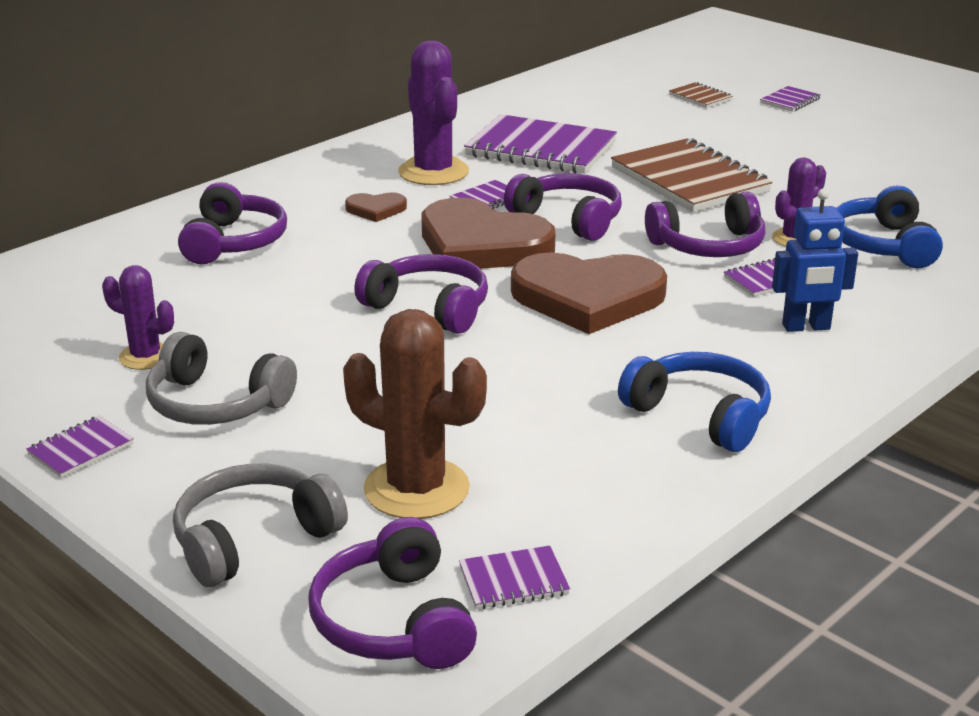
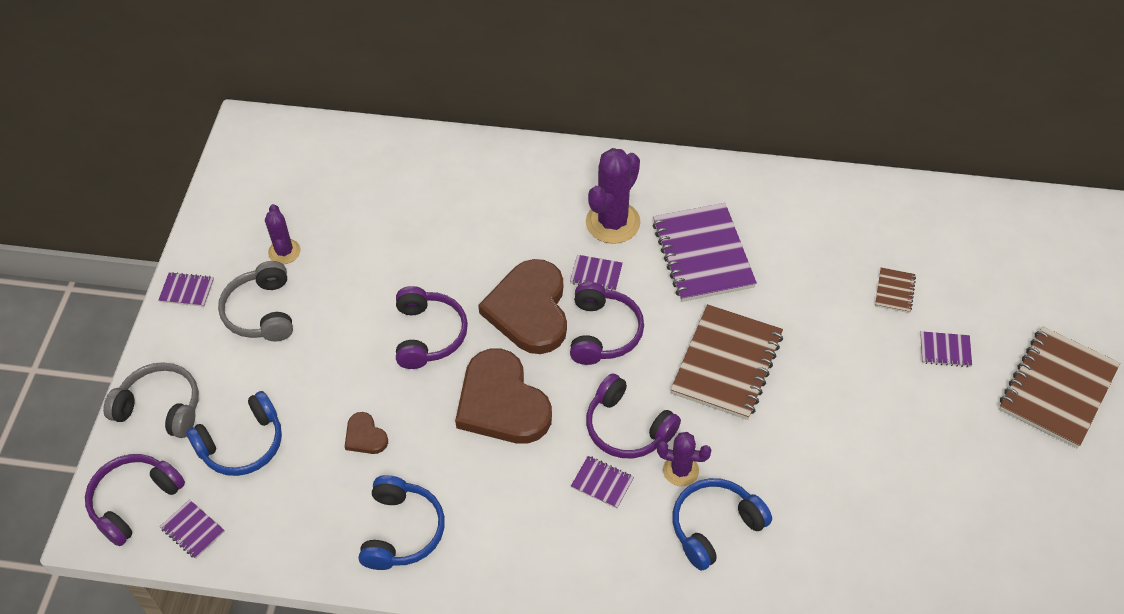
camera: 55 degrees right, 25 degrees up
(234, 242) = (435, 196): purple headphones -> none
(376, 209) = (533, 230): brown heart -> brown heart (365, 436)
(416, 489) = (242, 444): brown cactus -> blue headphones
(806, 327) = (552, 535): blue robot -> none
(879, 81) = (1057, 389): none -> brown notebook

